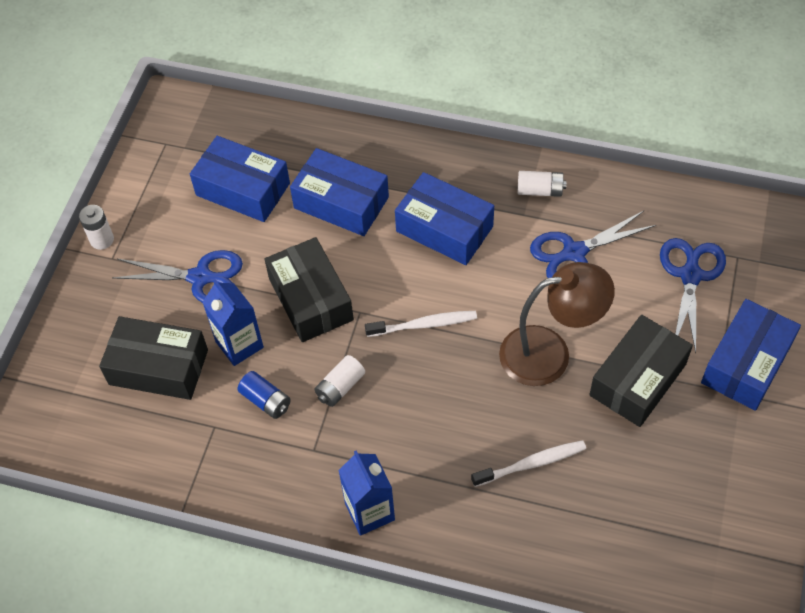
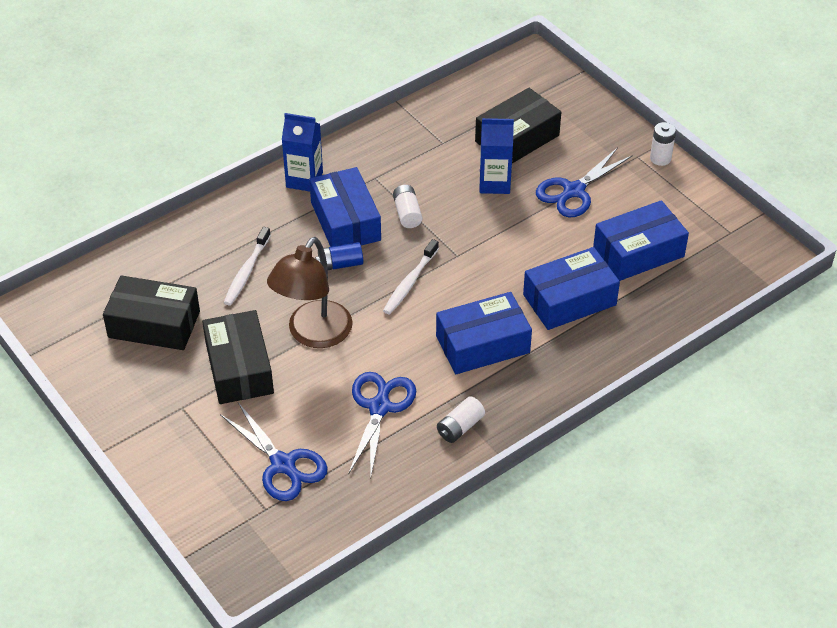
camera: 125 degrees right, 10 degrees down
(266, 401) = (436, 174): blue battery -> blue battery (340, 264)
(311, 299) = (495, 236): black box -> black box (154, 324)
(746, 363) = (180, 440): blue box -> blue box (345, 221)

